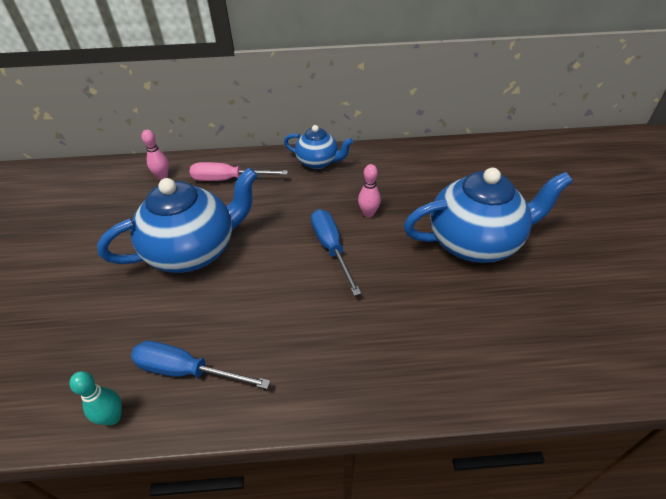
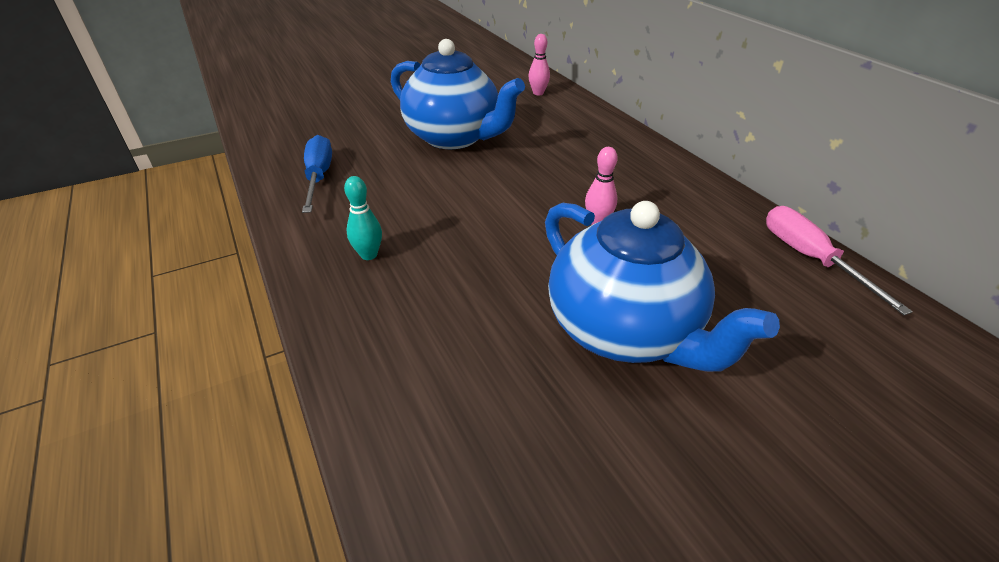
camera: 65 degrees right, 5 degrees down
(113, 417) = (268, 161): turquoise bowling pin -> turquoise bowling pin (369, 255)
(228, 179) = (567, 123): pink screwdriver -> pink screwdriver (810, 258)
(318, 162) = (656, 164): blue teapot -> none
(331, 248) = (515, 211): blue screwdriver -> none

